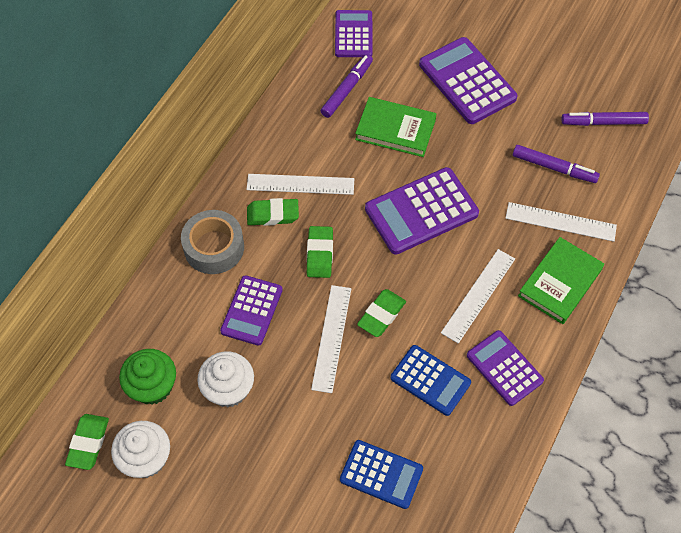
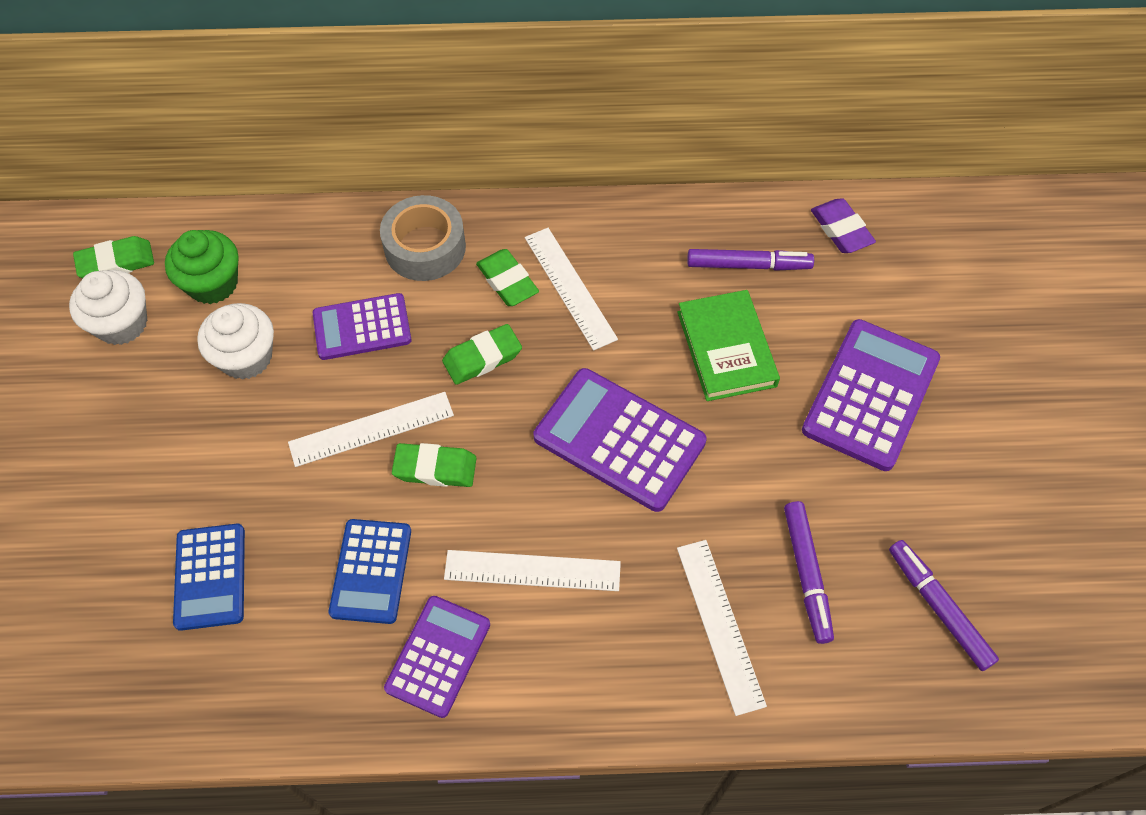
camera: 60 degrees right, 0 degrees up
(353, 34) = (841, 230): purple calculator -> purple eraser
(560, 282) = (617, 669): green book -> none

